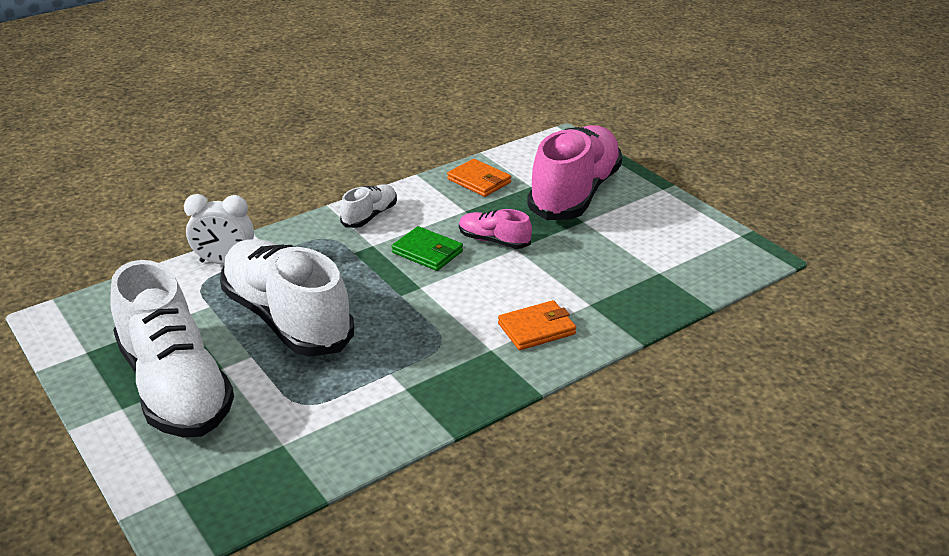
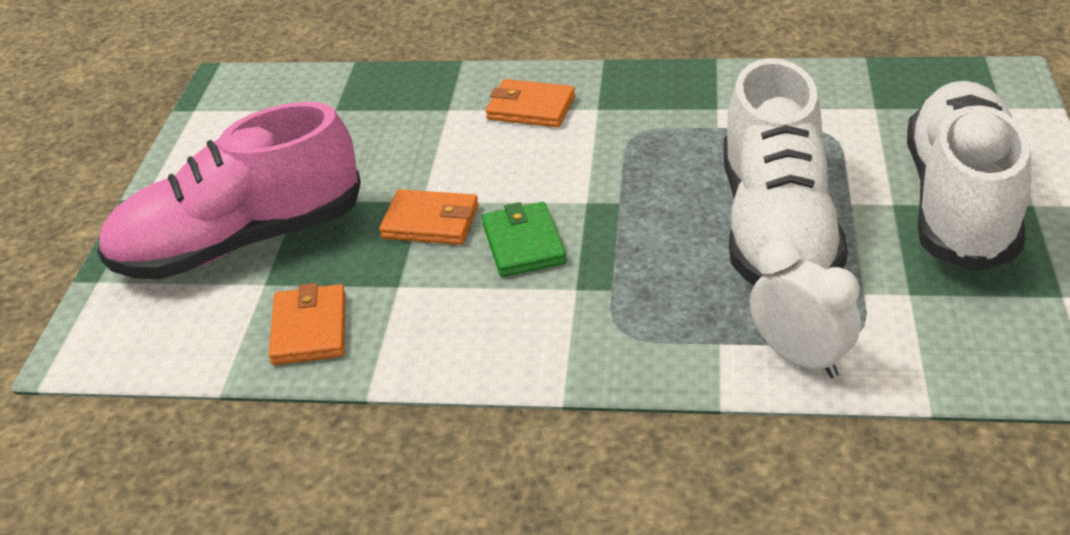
camera: 135 degrees left, 5 degrees up
(370, 216) = (526, 342): white shoe -> none
(494, 241) = (430, 222): pink shoe -> orange wallet

